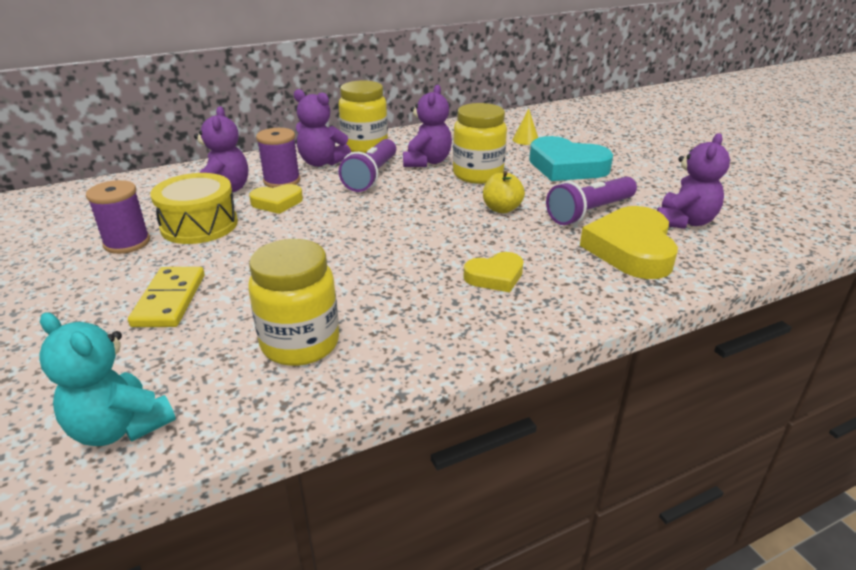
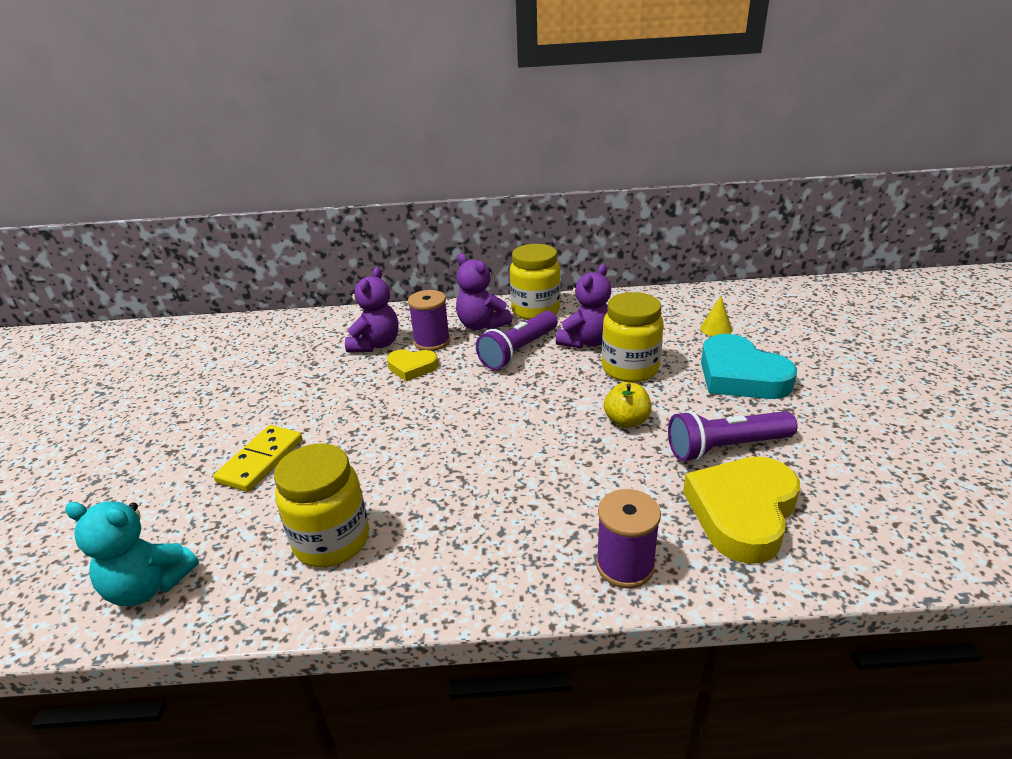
camera: 25 degrees right, 0 degrees up
(120, 427) = (149, 586): turquoise teddy bear -> turquoise teddy bear turned 45 degrees counterclockwise
(127, 243) = (266, 388): purple spool -> purple spool (625, 565)
(199, 225) = (332, 381): yellow drum -> none
(495, 276) = (562, 510): yellow heart -> none
(684, 222) = (840, 488): purple teddy bear -> none

